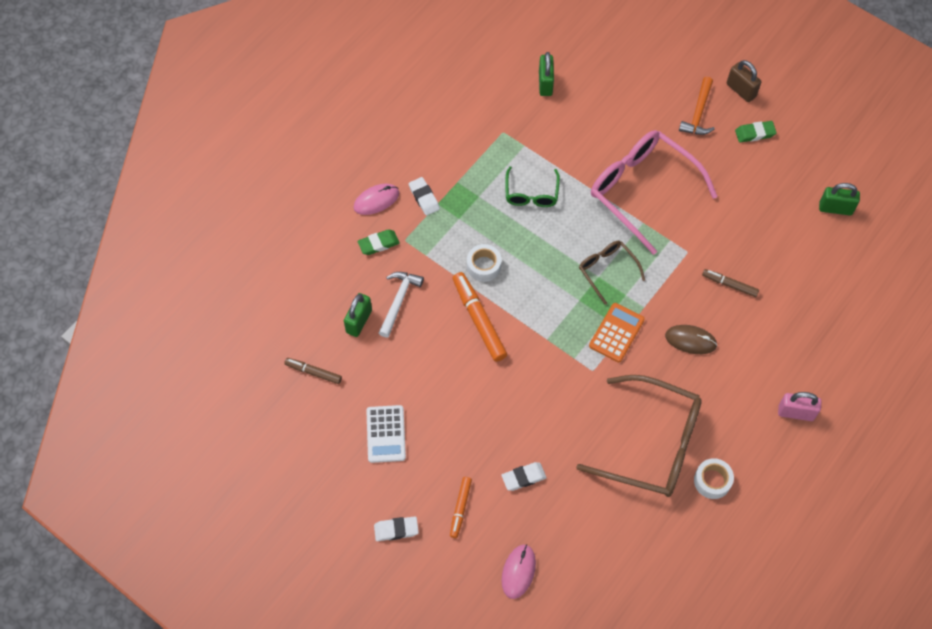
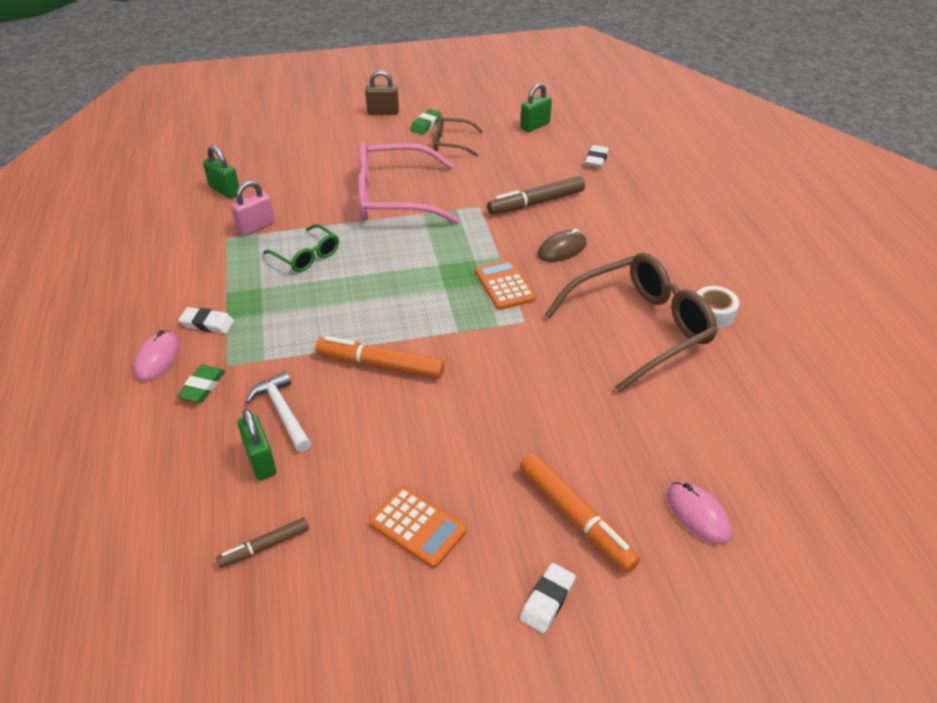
camera: 50 degrees left, 20 degrees down
(386, 434) = (417, 527): white calculator -> orange calculator
(460, 508) = (575, 517): orange marker -> orange marker, size x1.73
(483, 266) = (331, 327): white tape -> none
(523, 477) = (588, 439): white eraser -> white eraser (596, 159)
(607, 270) = (438, 256): brown glasses -> brown glasses (452, 143)
(698, 113) = (371, 138): orange hammer -> none
(729, 285) = (536, 203): brown marker -> brown marker, size x1.73
(795, 413) = (690, 233): pink padlock -> pink padlock (256, 227)

